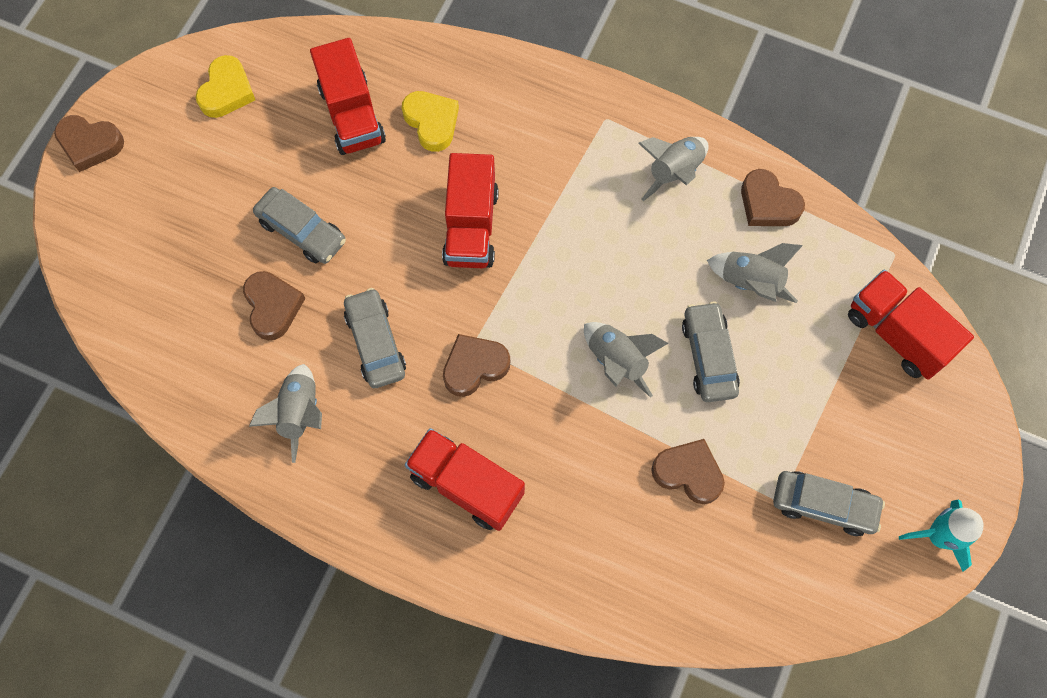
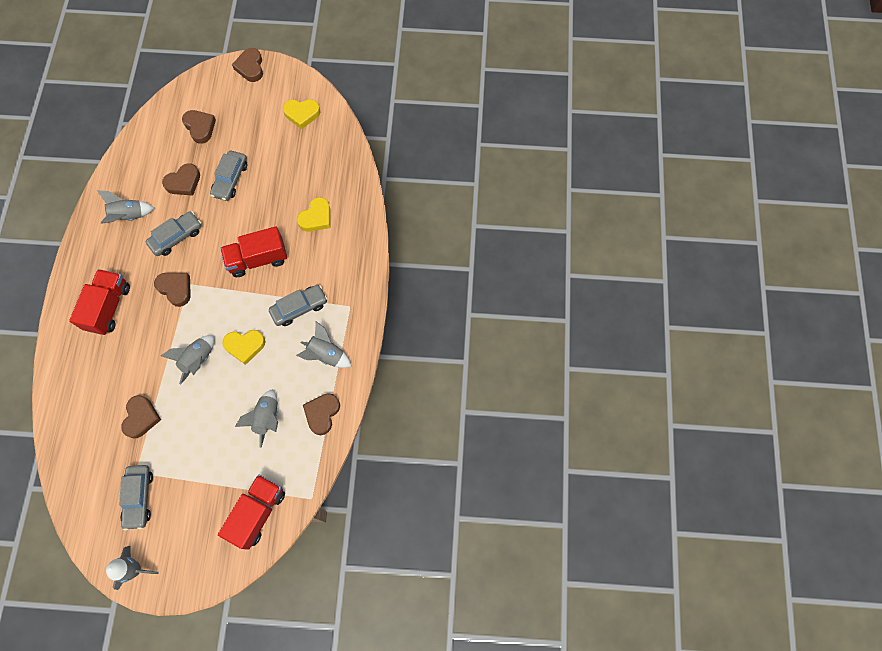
camera: 70 degrees right, 0 degrees up
(173, 254) = (200, 127): none -> brown heart
(352, 115) = (308, 177): red truck -> none
(618, 284) = (245, 346): none -> yellow heart
(708, 356) = (214, 408): grey car -> grey car (299, 308)
(938, 536) = (135, 569): turquoise rocket -> grey rocket

